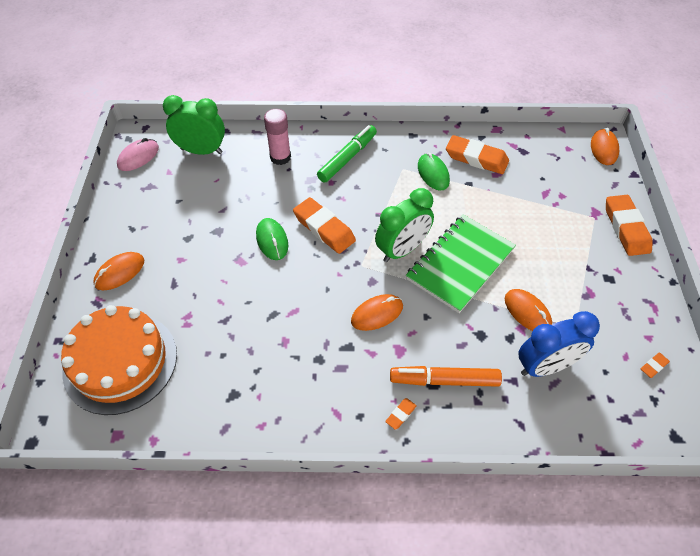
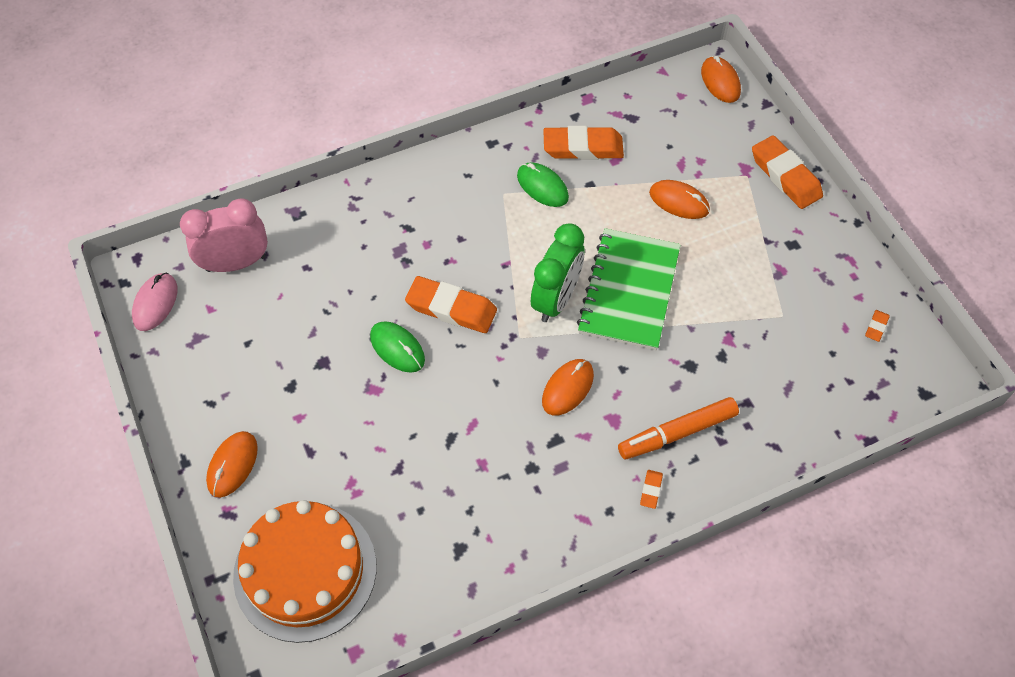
camera: 25 degrees left, 5 degrees up
(201, 151) = (236, 263): green clock -> pink clock
(280, 157) = (344, 234): pink glue stick -> none
(347, 158) = (429, 204): green marker -> none
(527, 312) = (726, 319): orange mouse -> orange mouse (679, 201)
(545, 366) = (771, 373): blue clock -> none

